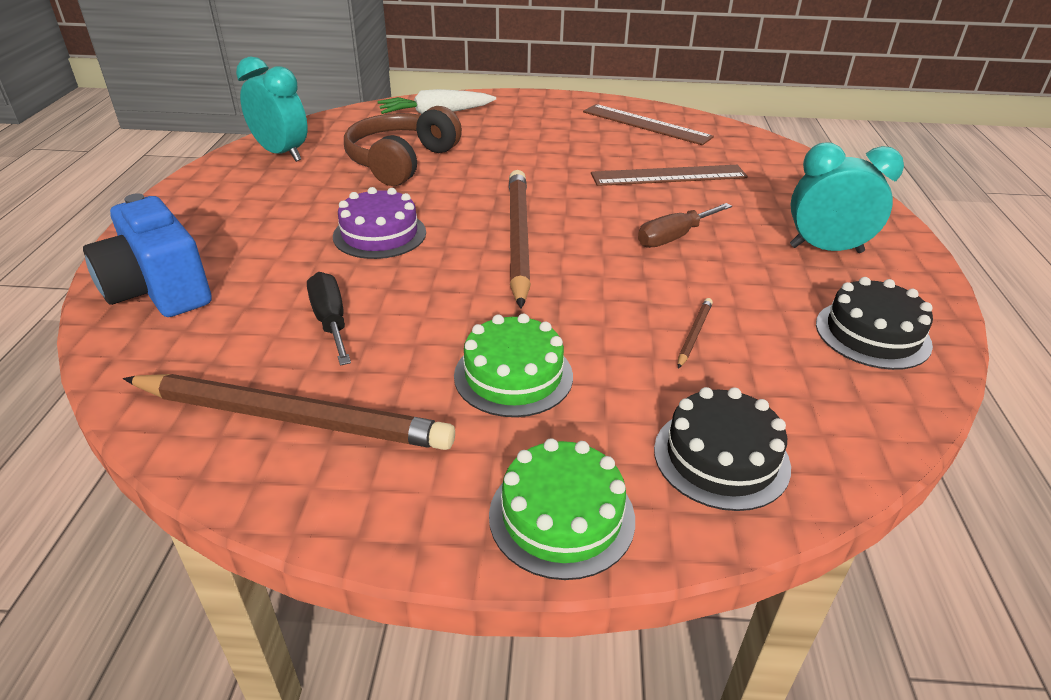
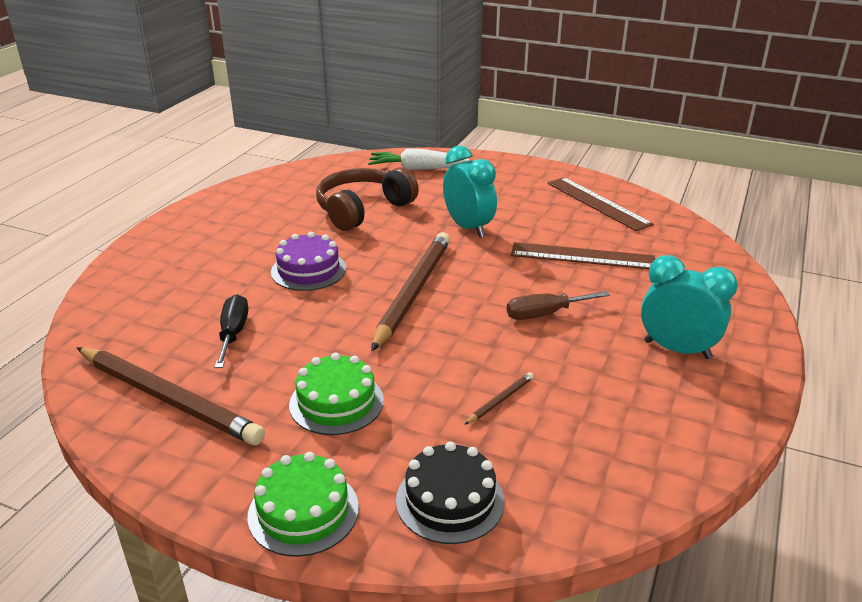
camera: 20 degrees right, 5 degrees down
(159, 291) = (133, 288): blue camera -> none
(282, 154) = (276, 189): turquoise clock -> turquoise clock (468, 228)
(872, 334) = (658, 433): black cake -> none

